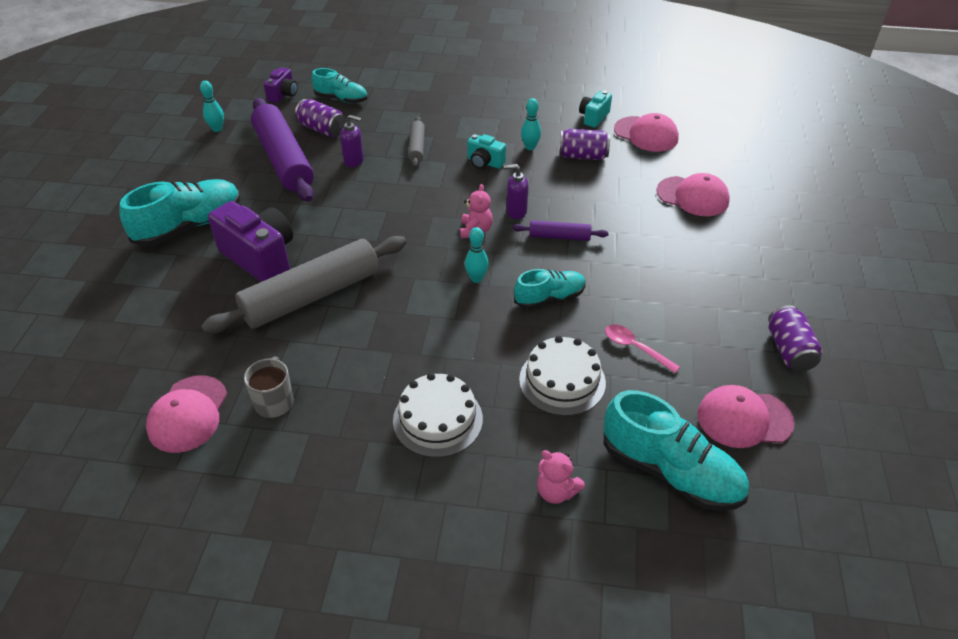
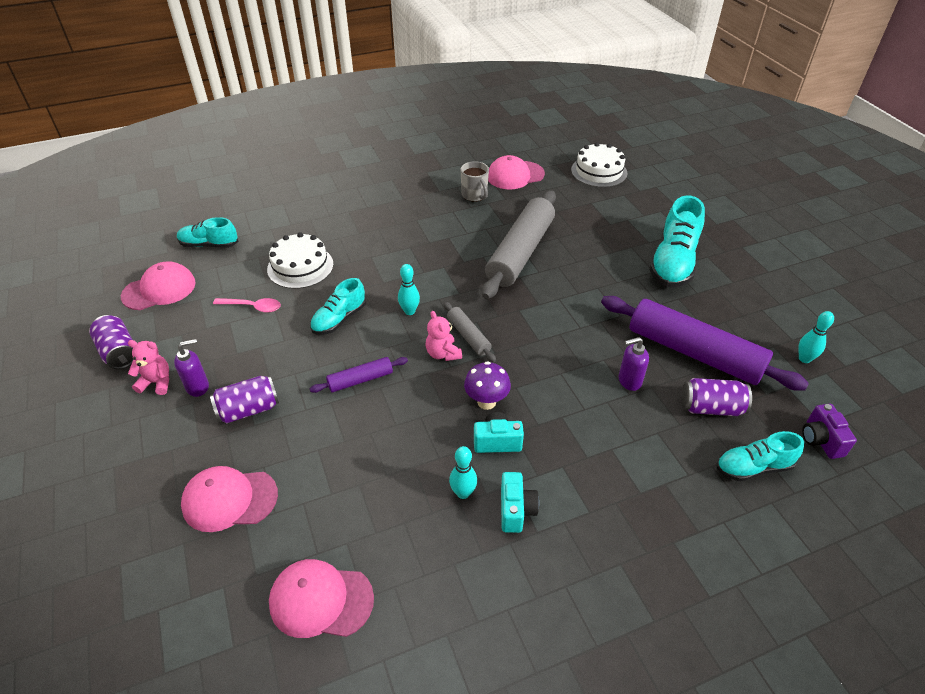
camera: 150 degrees right, 0 degrees up
(188, 414) = (515, 175): pink cap -> pink cap turned 90 degrees counterclockwise
(260, 257) = (589, 262): purple camera -> none
(417, 147) = (588, 430): grey rolling pin -> grey rolling pin (468, 336)
(437, 419) = (370, 220): white cake -> white cake (599, 171)
(471, 186) = (486, 402): none -> purple mushroom
(516, 212) = (419, 390): purple soap dispenser -> purple soap dispenser (198, 387)
(556, 491) = (278, 214): pink teddy bear -> pink teddy bear (157, 382)
(583, 156) = (390, 508): purple can -> purple can (248, 409)
(593, 117) = (412, 602): turquoise camera -> turquoise camera (516, 510)
(670, 471) = (209, 245): turquoise shoe -> turquoise shoe, size x0.60

